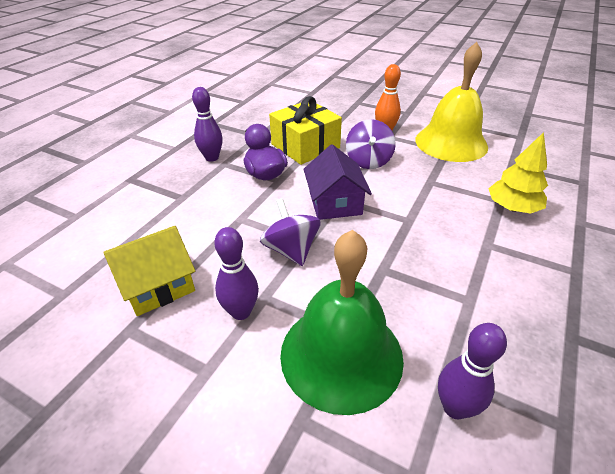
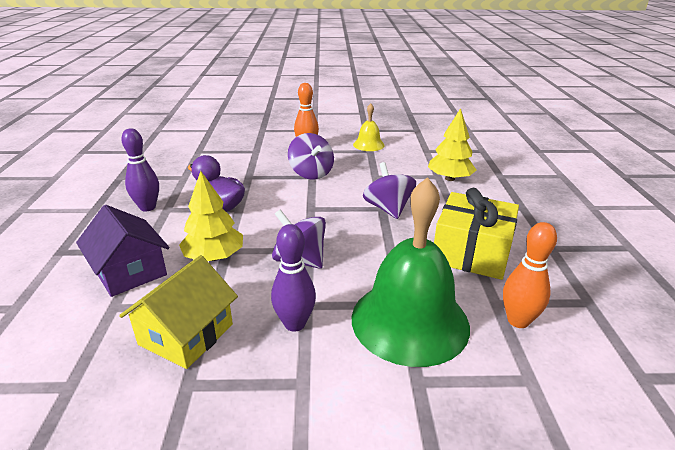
camera: 30 degrees left, 10 degrees down
(226, 221) = (214, 257): none -> yellow tree
(305, 146) = (241, 175): yellow gift -> yellow gift (471, 252)
(335, 203) = (308, 212): purple house -> purple house (130, 271)
(414, 223) = (388, 209): none -> purple spinning top
(451, 143) = (368, 145): yellow bell -> yellow bell, size x0.48
(455, 407) = (518, 321): purple bowling pin -> orange bowling pin

